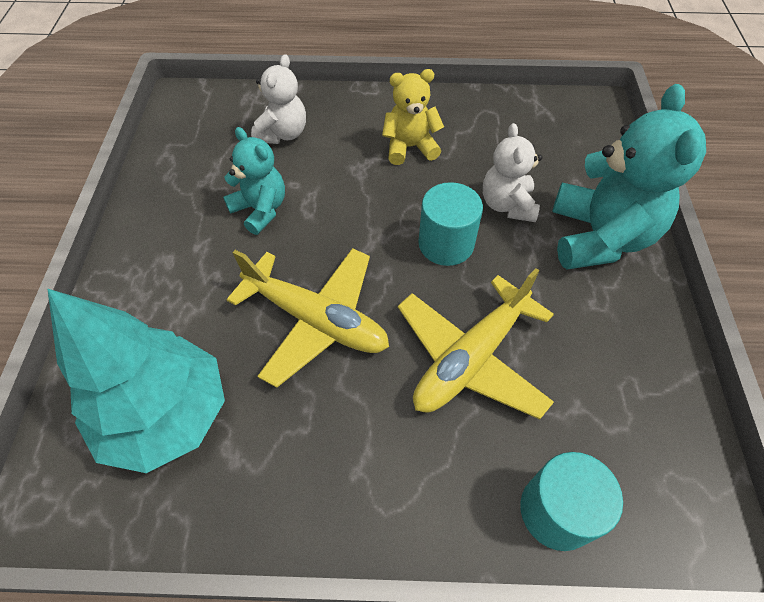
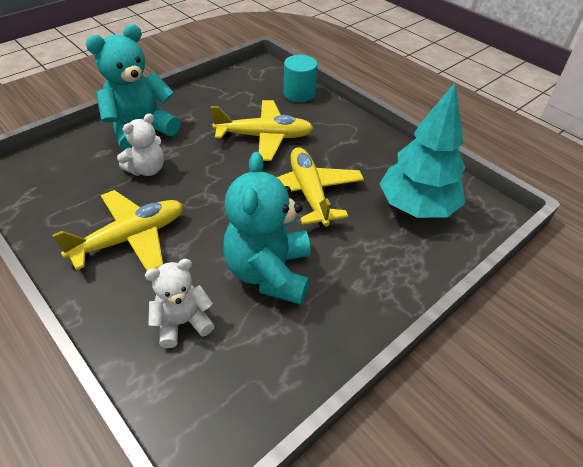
camera: 135 degrees left, 10 degrees down
(260, 210) = (269, 272): turquoise teddy bear -> turquoise teddy bear, size x1.71
(410, 147) = (130, 238): yellow teddy bear -> yellow plane
(446, 244) = (204, 177): turquoise cylinder -> none

